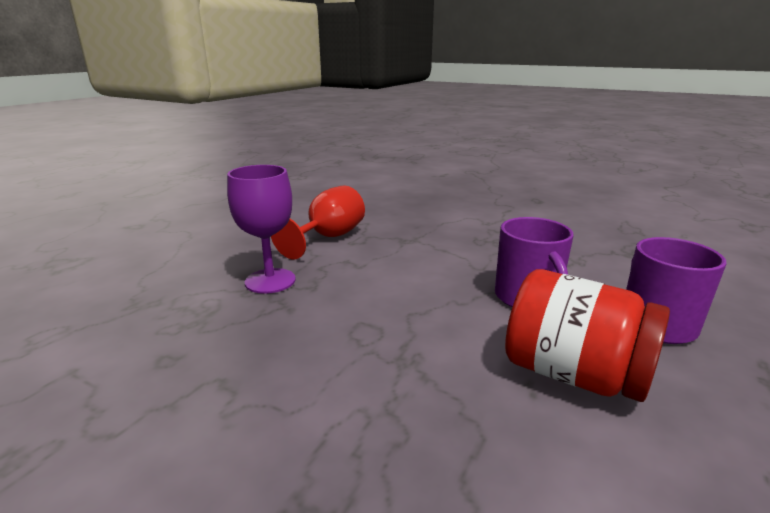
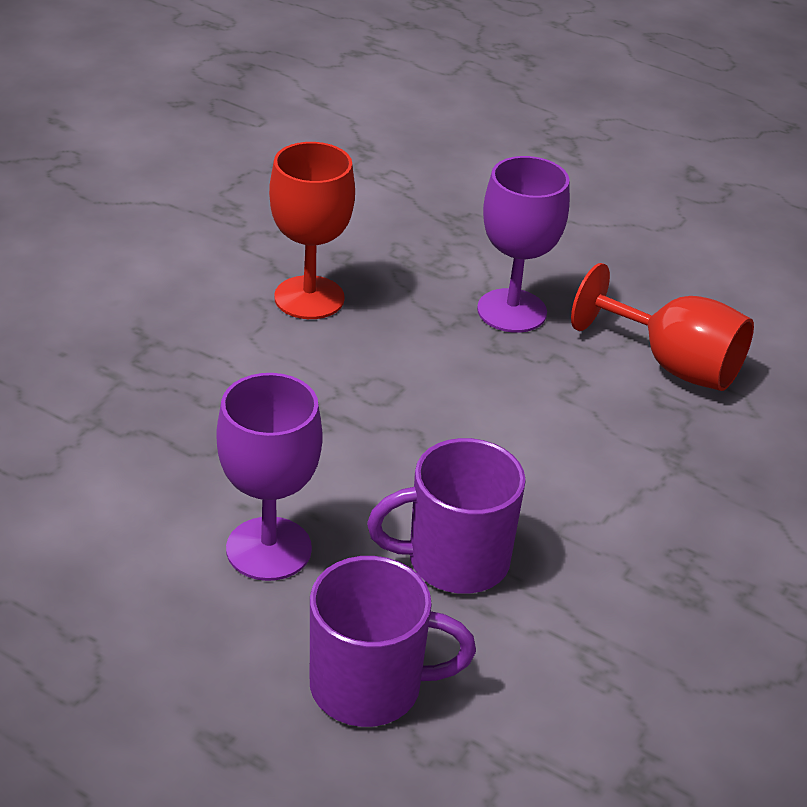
camera: 90 degrees right, 15 degrees up
(231, 376) = (309, 298): none -> red goblet
(573, 374) = (269, 549): red jar -> purple goblet

